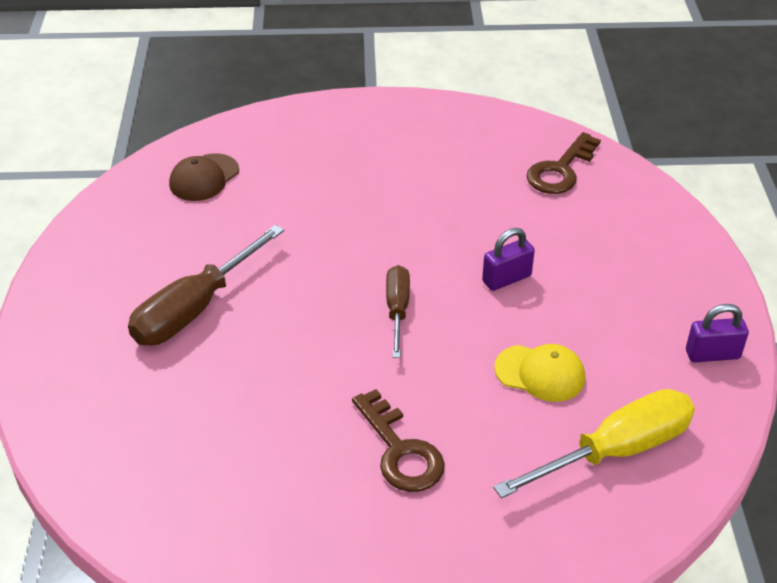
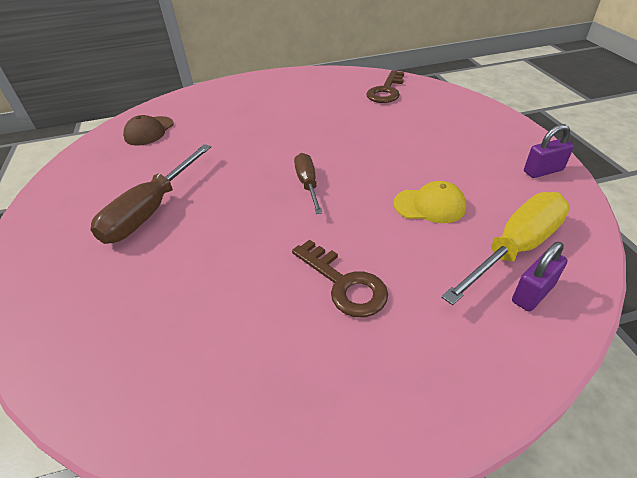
camera: 10 degrees left, 0 degrees up
(506, 279) = (378, 152): purple padlock -> purple padlock (532, 293)

